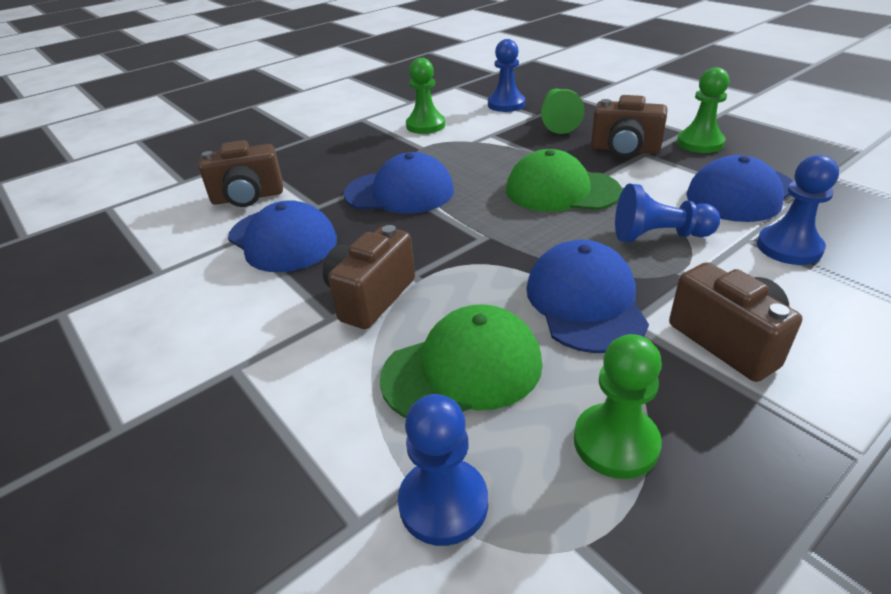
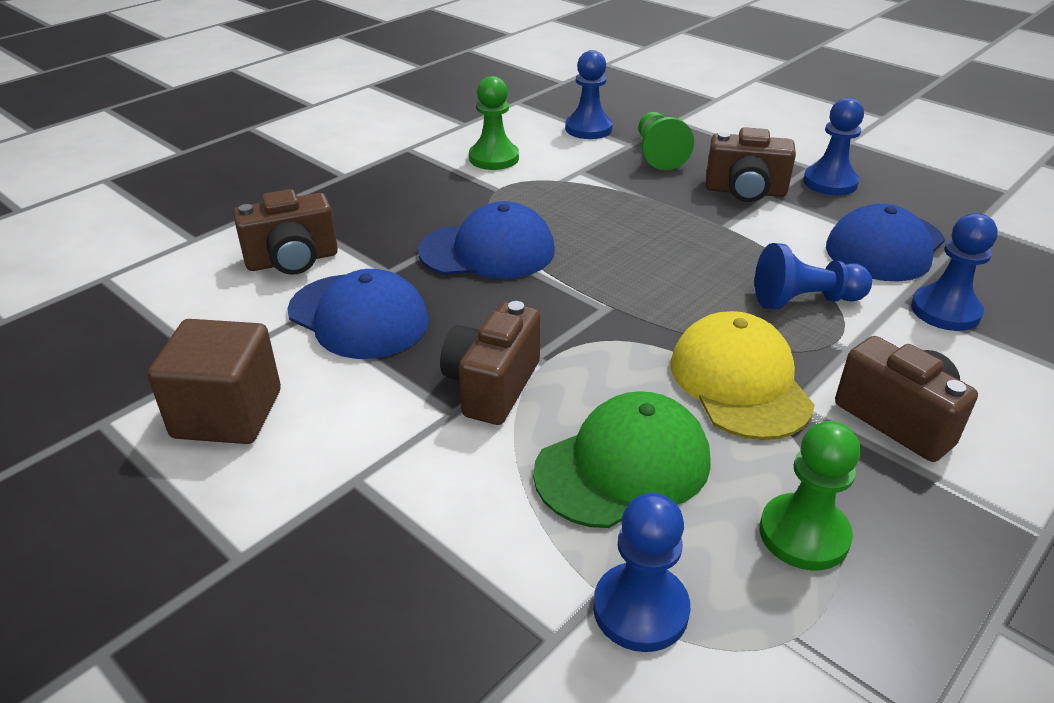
camera: 10 degrees left, 0 degrees up
(155, 311) = (227, 414): none -> brown cube
(561, 191) = (683, 246): green cap -> none
(585, 302) = (739, 382): blue cap -> yellow cap
(700, 143) = (830, 182): green pawn -> blue pawn

